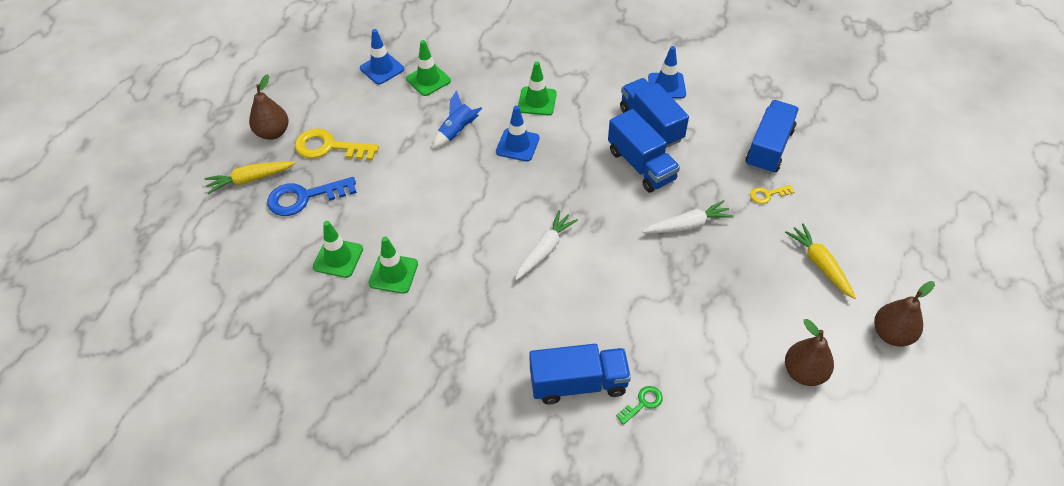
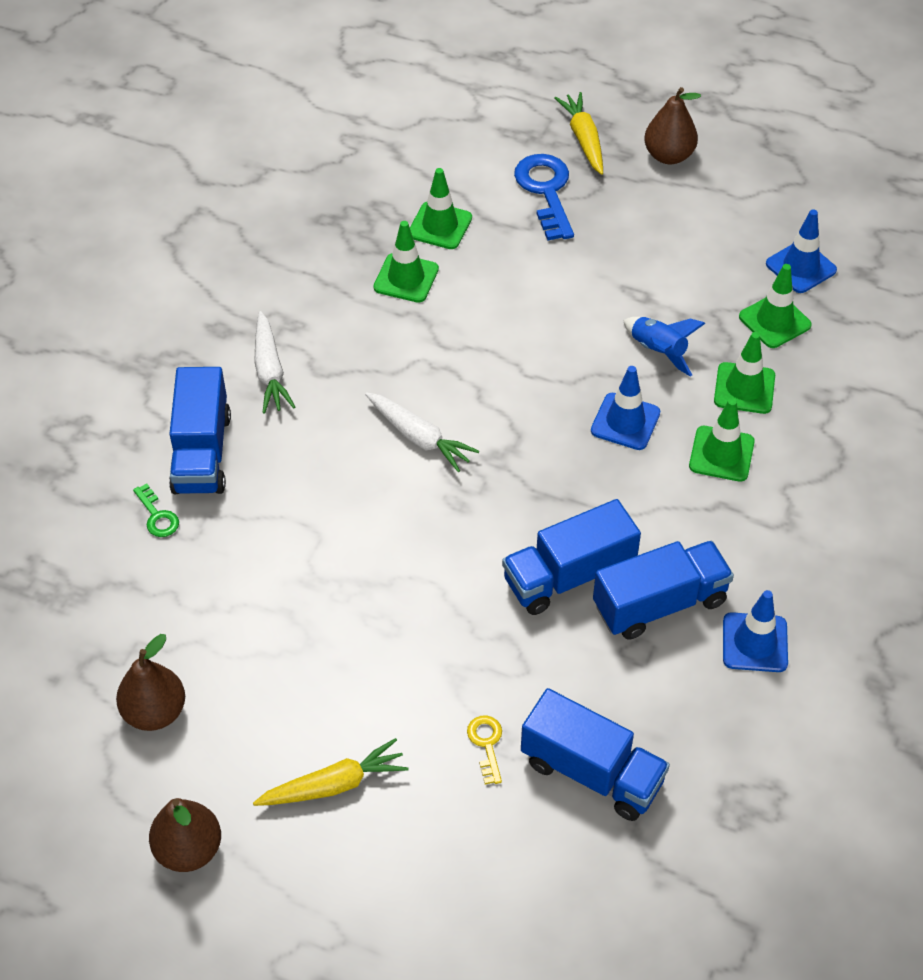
camera: 95 degrees right, 0 degrees up
(329, 147) = (636, 212): yellow key -> none
(484, 92) = (744, 388): none -> green traffic cone
(687, 225) = (439, 618): white carrot -> white carrot (270, 371)

